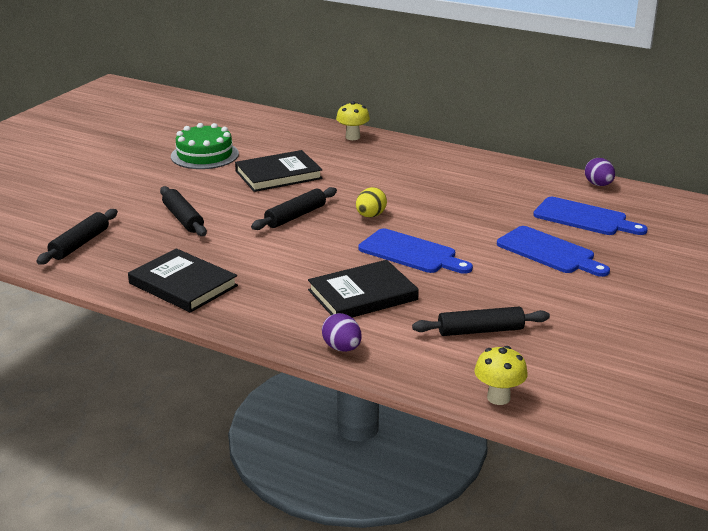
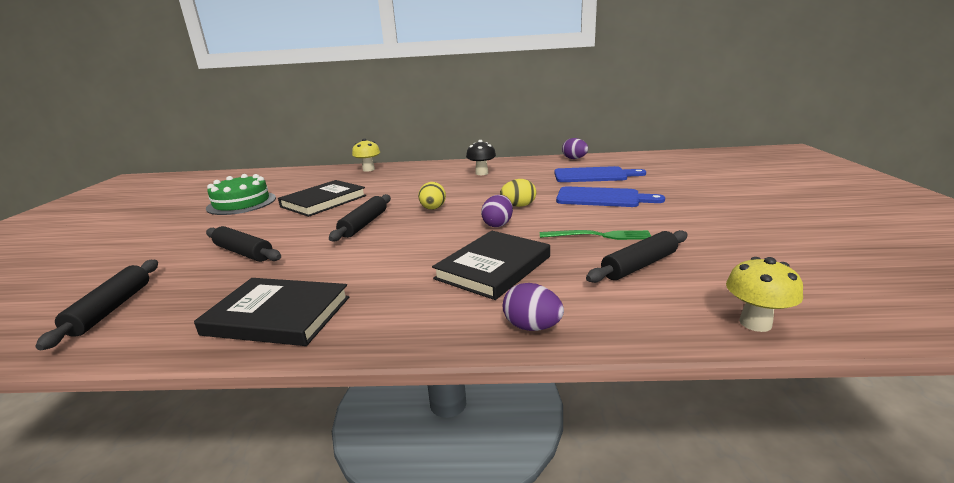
camera: 25 degrees left, 5 degrees down
(411, 253) = (498, 224): blue cutting board -> purple egg
(454, 237) = (518, 206): none -> yellow egg
(466, 178) = (481, 173): none -> black mushroom
(485, 293) = (599, 236): none -> green fork

